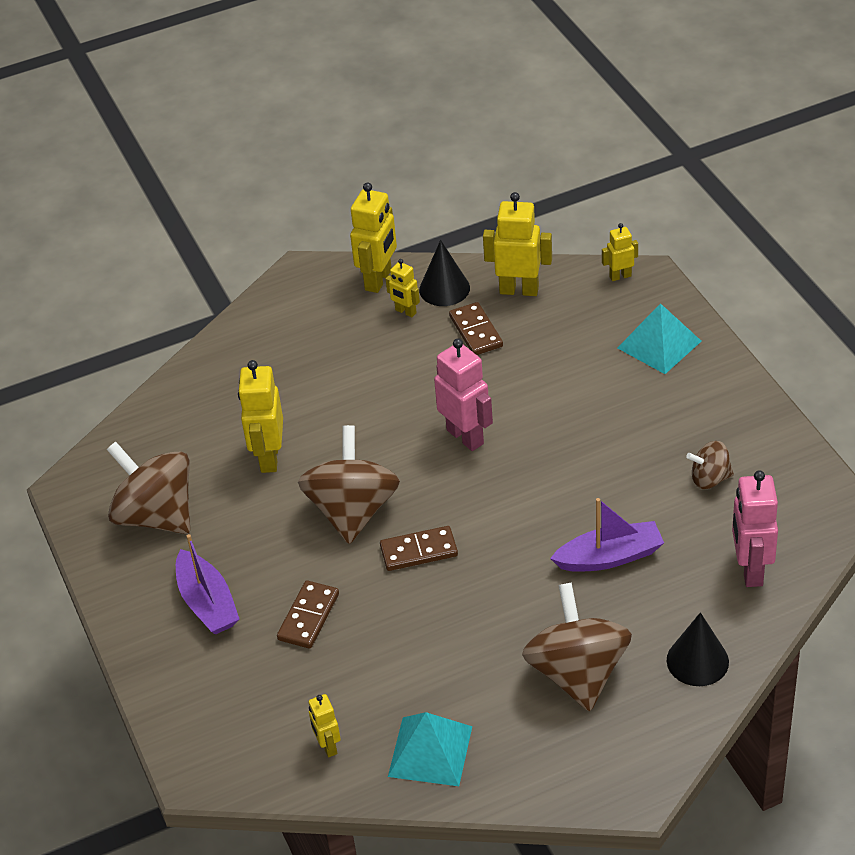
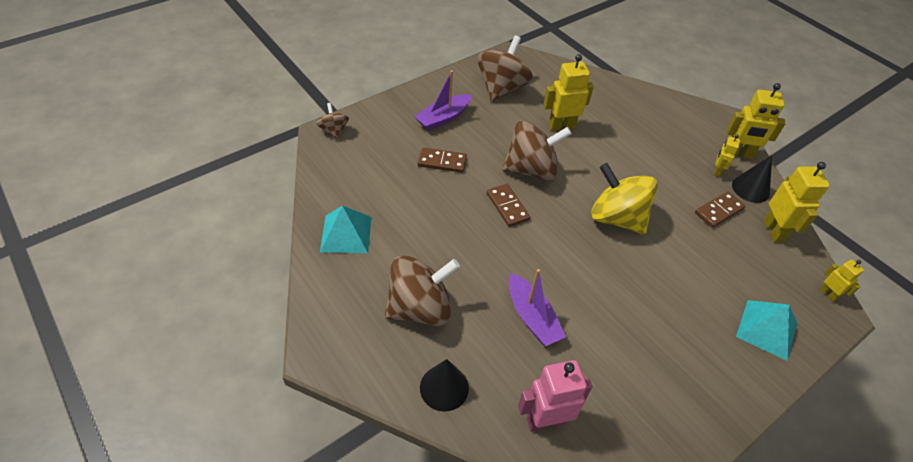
camera: 70 degrees right, 5 degrees up
(328, 746) = (346, 184): yellow robot -> none
(465, 436) = (616, 218): pink robot -> yellow spinning top
(709, 479) = (634, 380): brown spinning top -> brown spinning top (334, 131)

